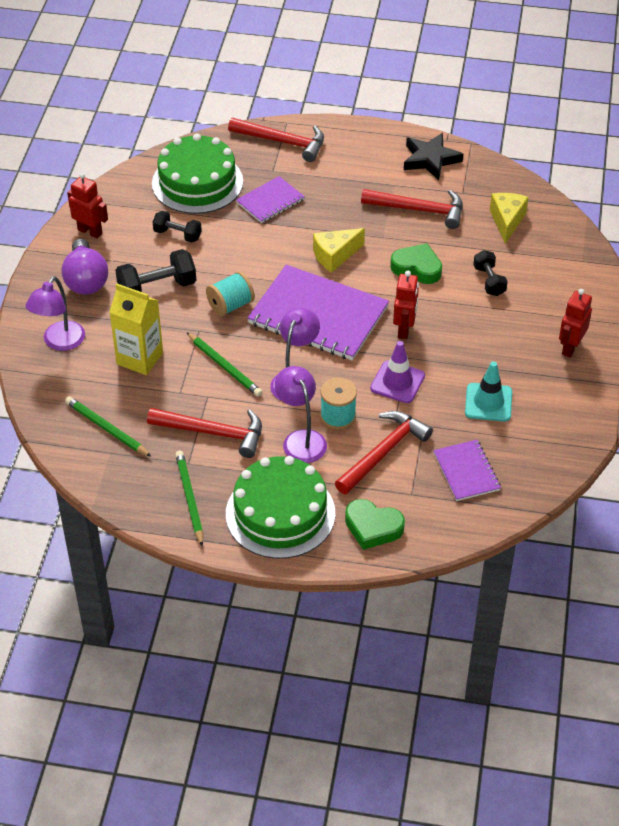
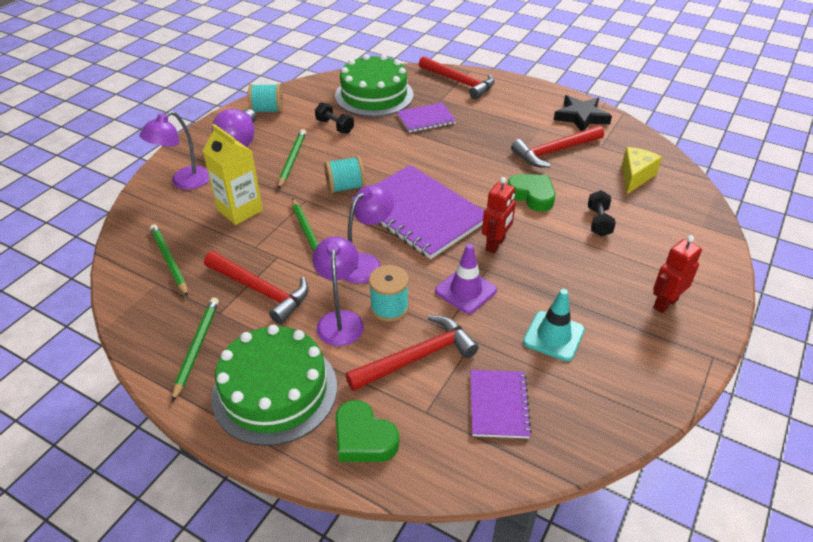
camera: 20 degrees right, 5 degrees down
(90, 231) = (267, 110): red robot -> turquoise spool
(157, 288) = (292, 160): black dumbbell -> green pencil
(335, 256) = (460, 170): yellow cheese -> none
(419, 210) = (554, 151): red hammer -> red hammer turned 120 degrees clockwise

